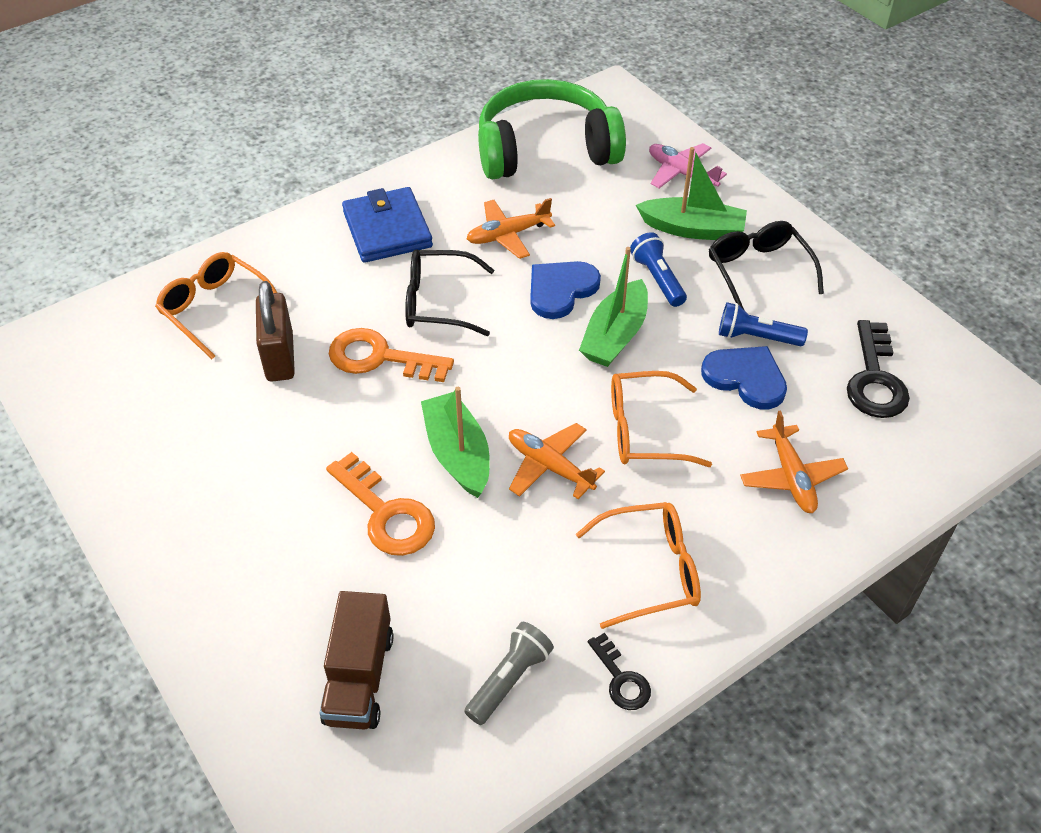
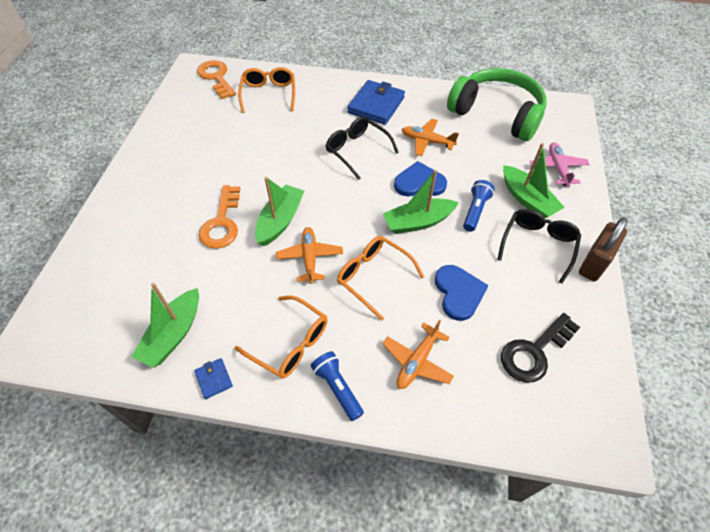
camera: 45 degrees right, 5 degrees up
(280, 357) = (266, 129): brown padlock -> brown padlock (594, 263)
(359, 677) = (128, 280): brown truck -> none
(380, 358) = (303, 157): orange key -> orange key (216, 77)
(509, 679) = (174, 334): grey flashlight -> green boat
(621, 679) = (214, 379): black key -> blue wallet
(756, 337) = (491, 277): blue flashlight -> blue flashlight (337, 388)

